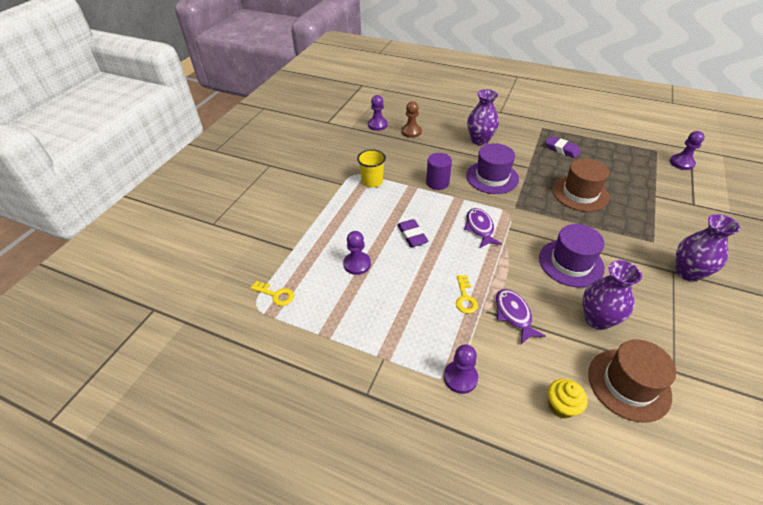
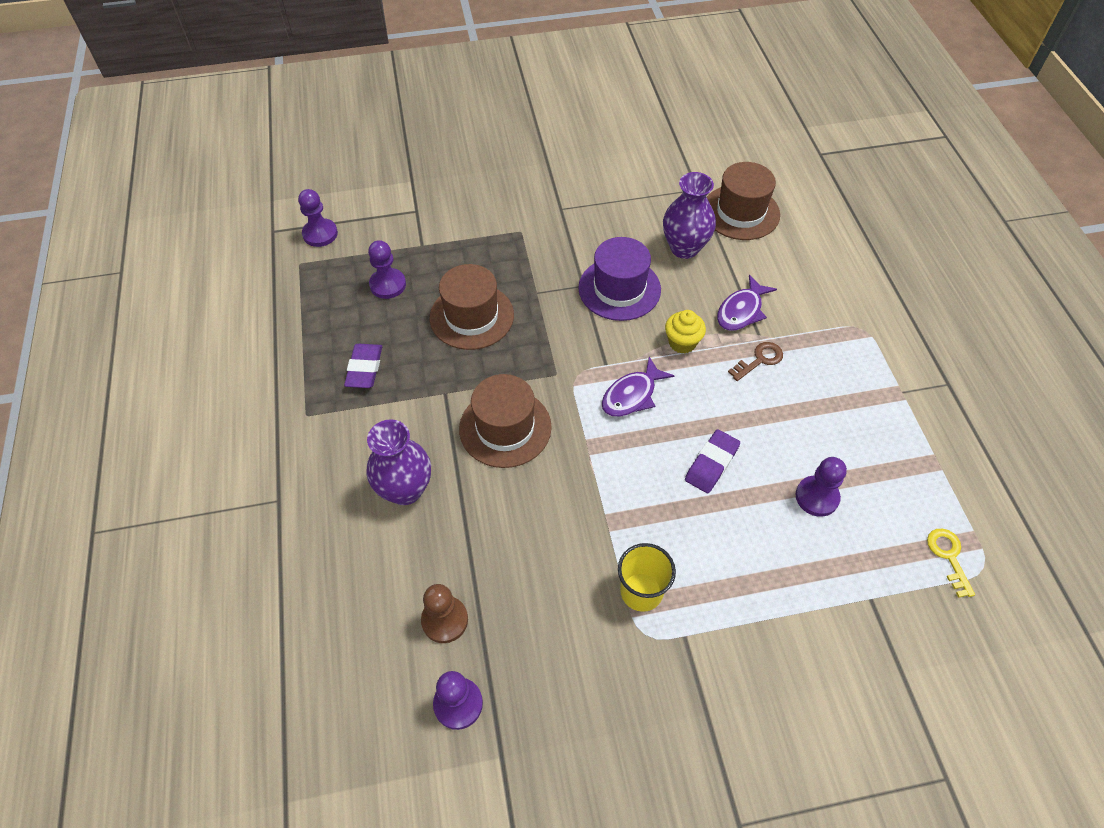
camera: 125 degrees left, 10 degrees up
(437, 183) = (572, 493): purple cylinder -> none
(460, 378) = (855, 322): purple pawn -> purple pawn (388, 285)
(465, 298) = (759, 360): yellow key -> brown key
(492, 177) = (505, 428): purple hat -> brown hat
(561, 406) = (808, 247): yellow cupcake -> yellow cupcake (682, 342)
(687, 272) = (553, 198): purple vase -> none

